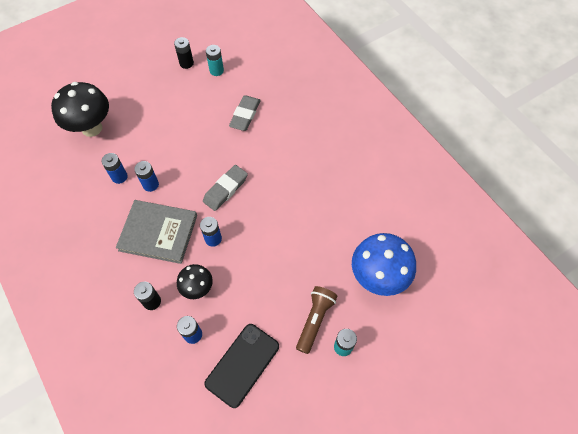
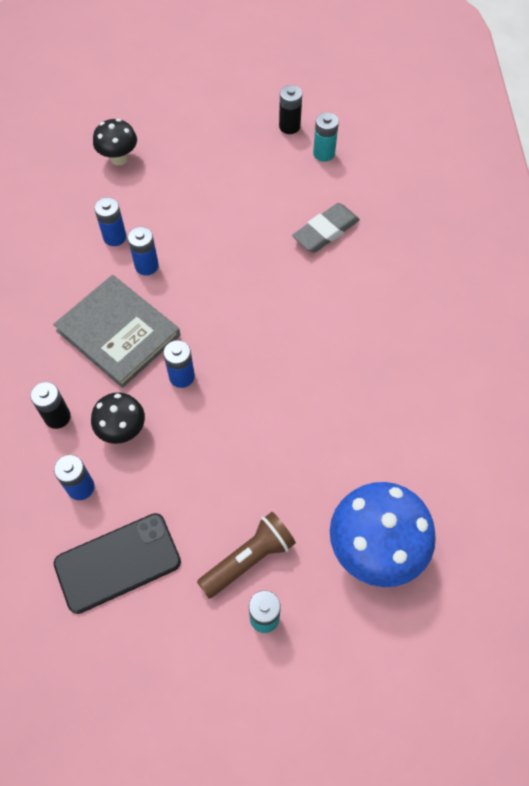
camera: 30 degrees right, 0 degrees up
(92, 128) = (119, 159): black mushroom -> black mushroom, size x0.57
(225, 189) = (238, 319): grey eraser -> none

